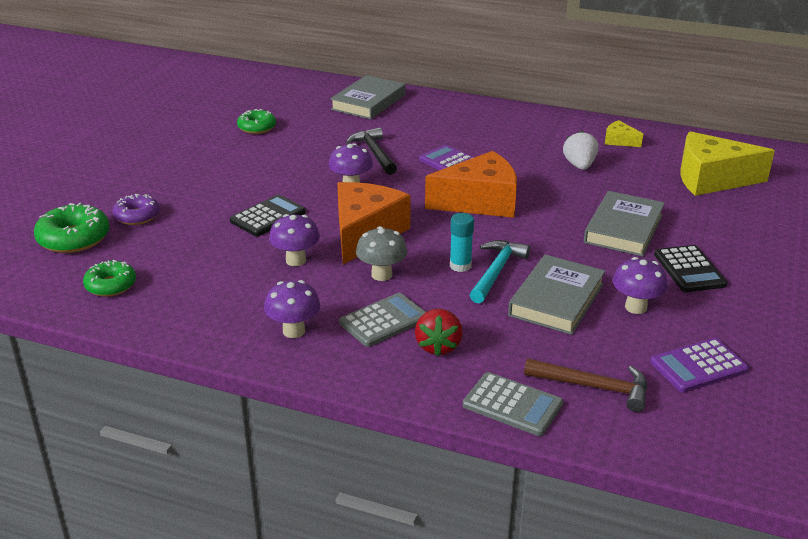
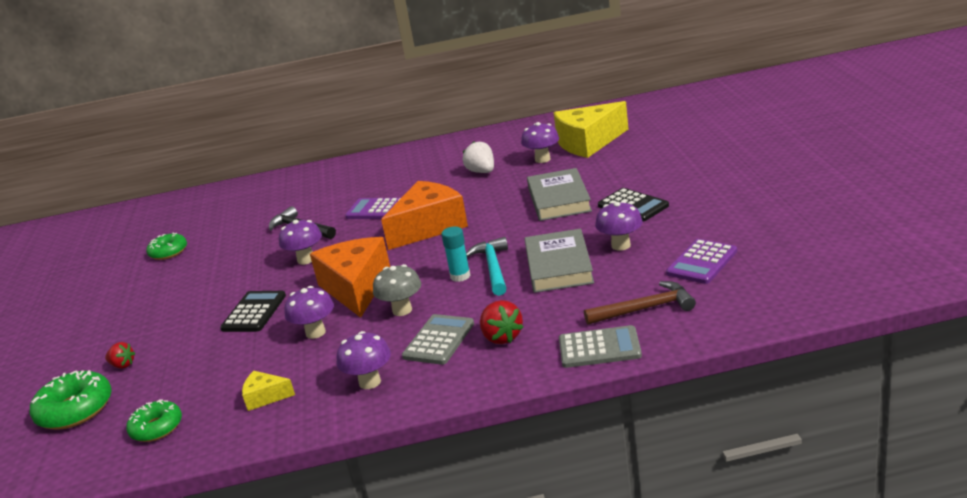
camera: 25 degrees left, 5 degrees down
(137, 216) = (123, 365): purple donut -> red strawberry
(368, 102) = (255, 194): grey book -> none
(619, 141) = (495, 144): yellow cheese -> yellow cheese (265, 397)
(649, 178) = (542, 159): none -> purple mushroom

